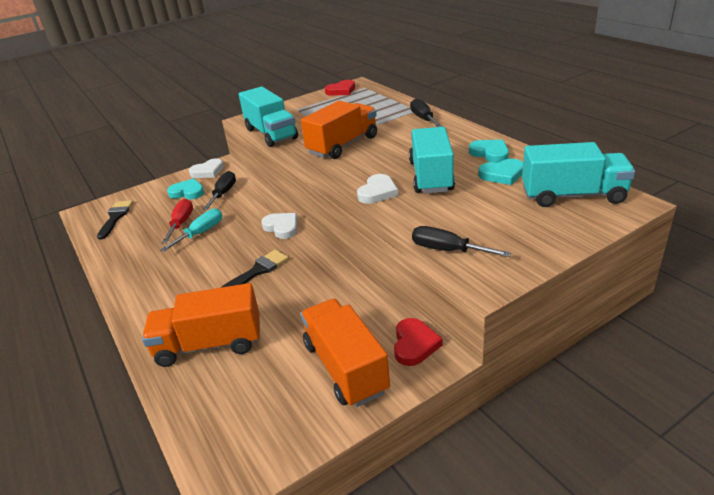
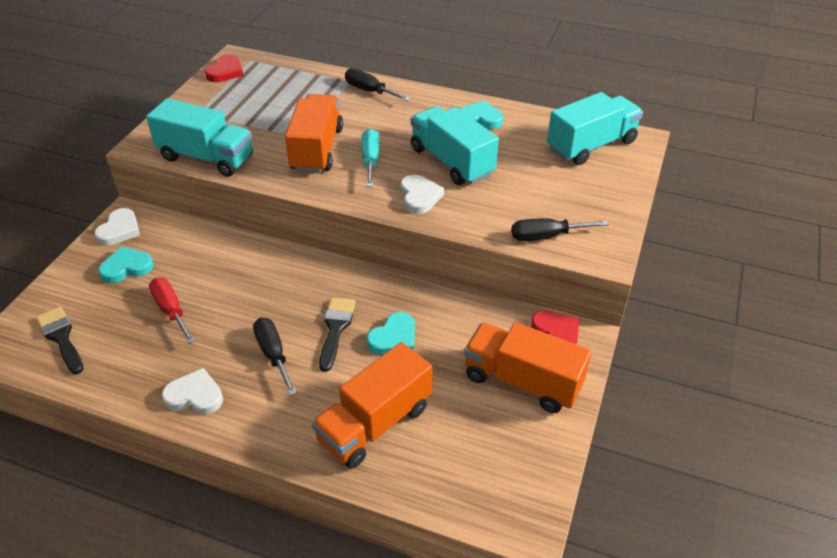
camera: 40 degrees left, 10 degrees up
(201, 233) = (213, 312): turquoise screwdriver -> turquoise screwdriver (370, 160)
(223, 193) = (181, 253): black screwdriver -> black screwdriver (273, 354)
(282, 227) = (306, 269): white heart -> white heart (195, 396)
(502, 174) = (514, 140): turquoise heart -> turquoise heart (394, 338)

